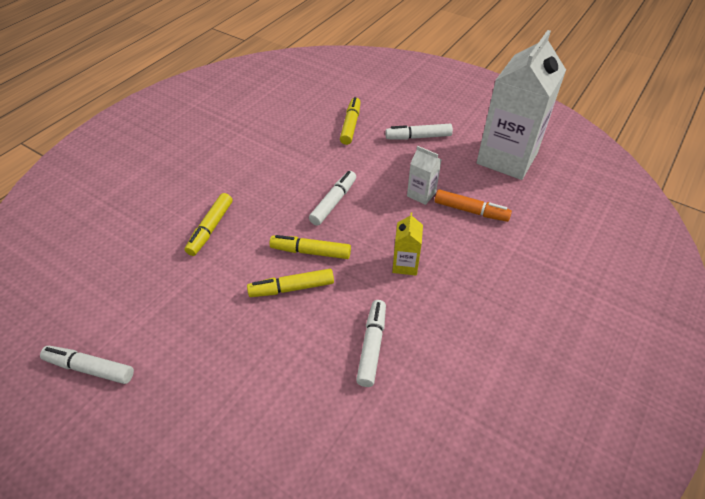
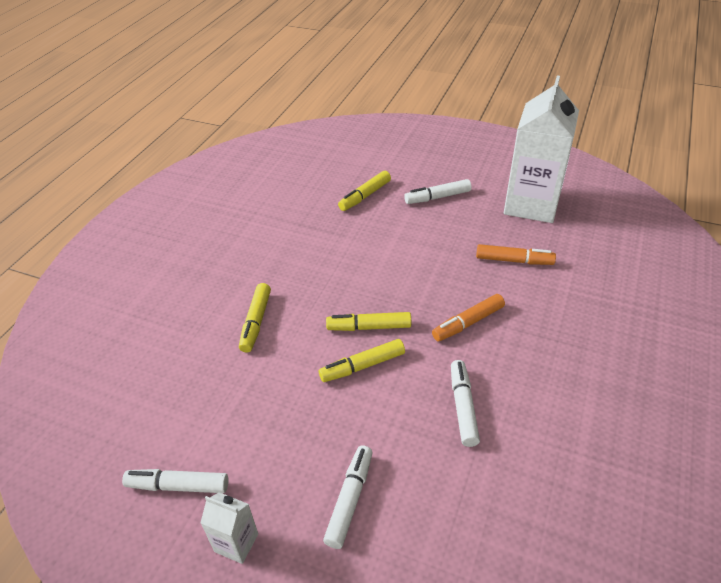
camera: 10 degrees left, 5 degrees down
(333, 202) = (374, 274): white marker -> white marker (349, 500)
(350, 125) = (365, 196): yellow marker -> yellow marker turned 135 degrees counterclockwise
(405, 264) = (468, 323): yellow carton -> orange marker
(421, 194) = (460, 252): white carton -> white carton (236, 543)

